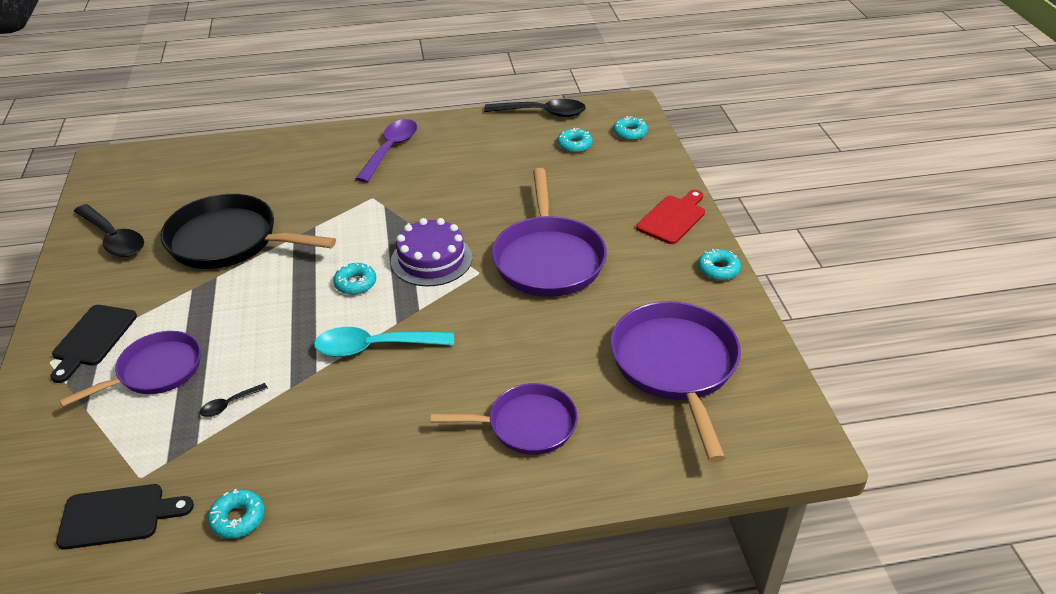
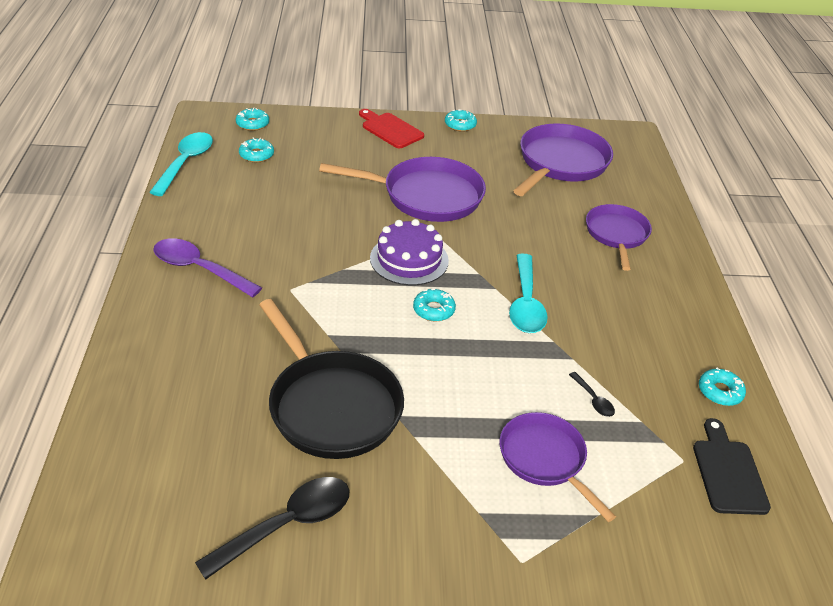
camera: 85 degrees left, 0 degrees up
(92, 339) = (487, 523): black cutting board -> none
(229, 241) = (331, 406): black pan -> black pan turned 60 degrees counterclockwise
(542, 113) = (185, 163): black spoon -> turquoise spoon
(675, 366) = (560, 163): purple pan -> purple pan turned 120 degrees clockwise

